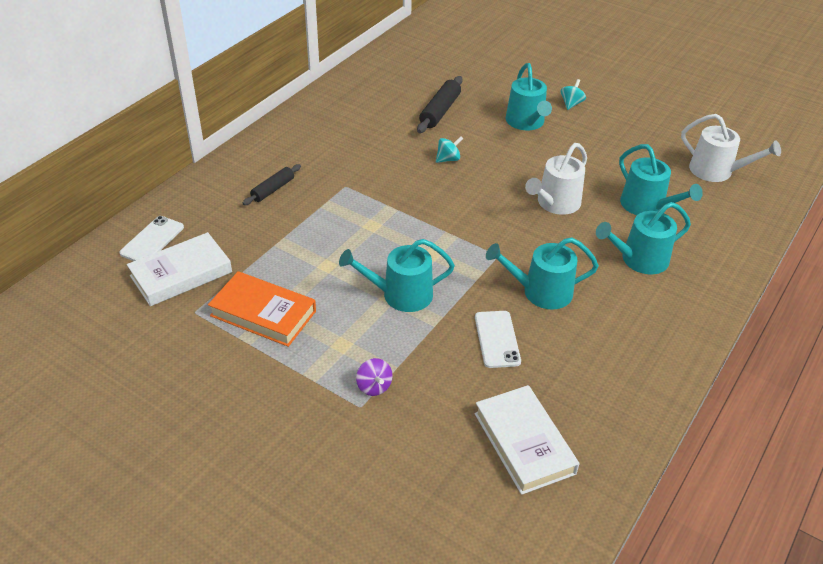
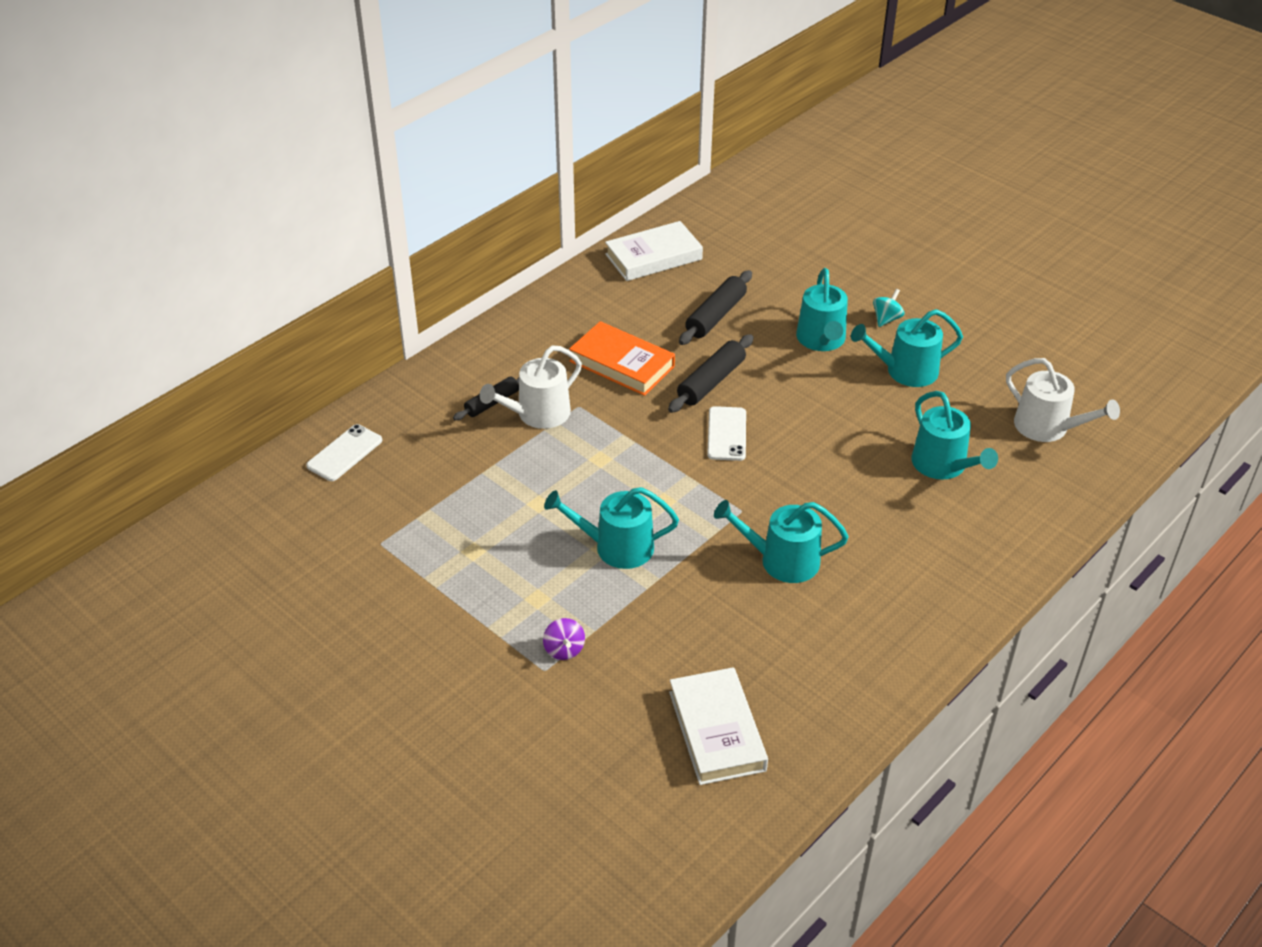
camera: 10 degrees right, 0 degrees up
(181, 274) = (371, 497): white book -> white book (653, 257)
(263, 313) = (456, 553): orange book -> orange book (622, 364)
(448, 159) = (711, 382): turquoise spinning top -> black rolling pin
(497, 339) = (715, 611): white phone -> white phone (726, 434)
(555, 203) = (829, 452): white watering can -> white watering can (538, 414)
(639, 260) = (913, 533): turquoise watering can -> turquoise watering can (905, 371)

